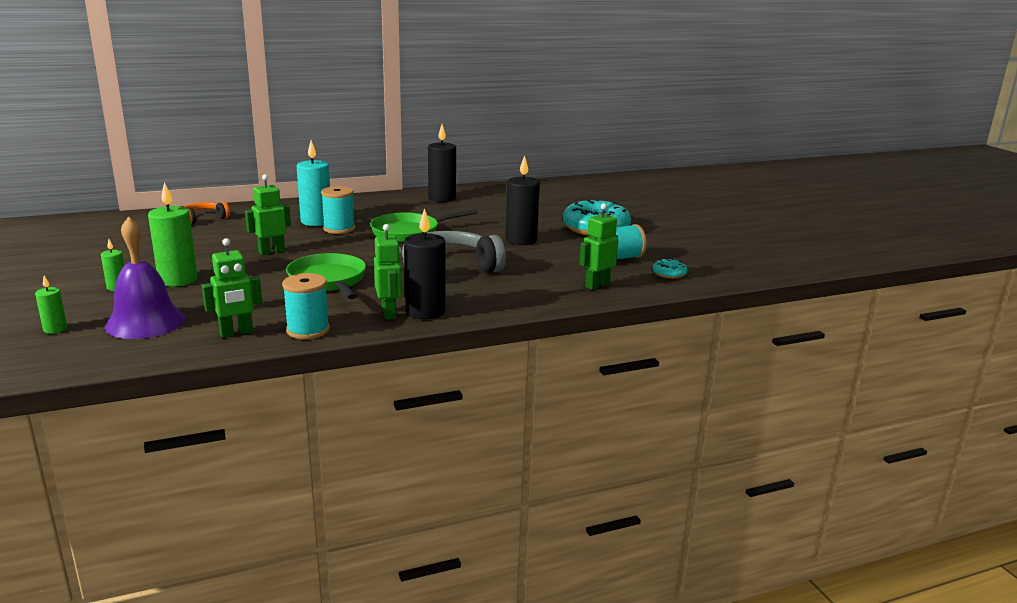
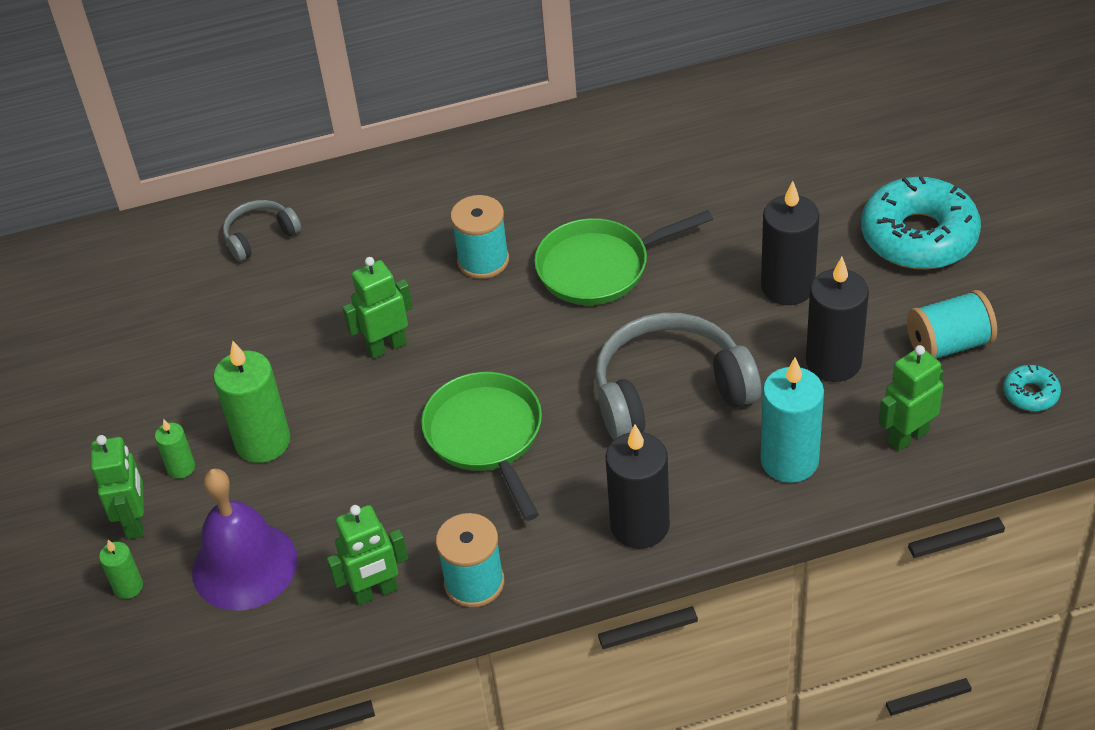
camera: 10 degrees right, 25 degrees up
(204, 219) = (260, 236): orange headphones -> grey headphones
(316, 221) = (442, 236): turquoise candle -> turquoise candle (789, 461)
(389, 313) = (586, 532): green robot -> green robot (135, 522)
(442, 198) = (648, 132): black candle -> black candle (833, 362)

